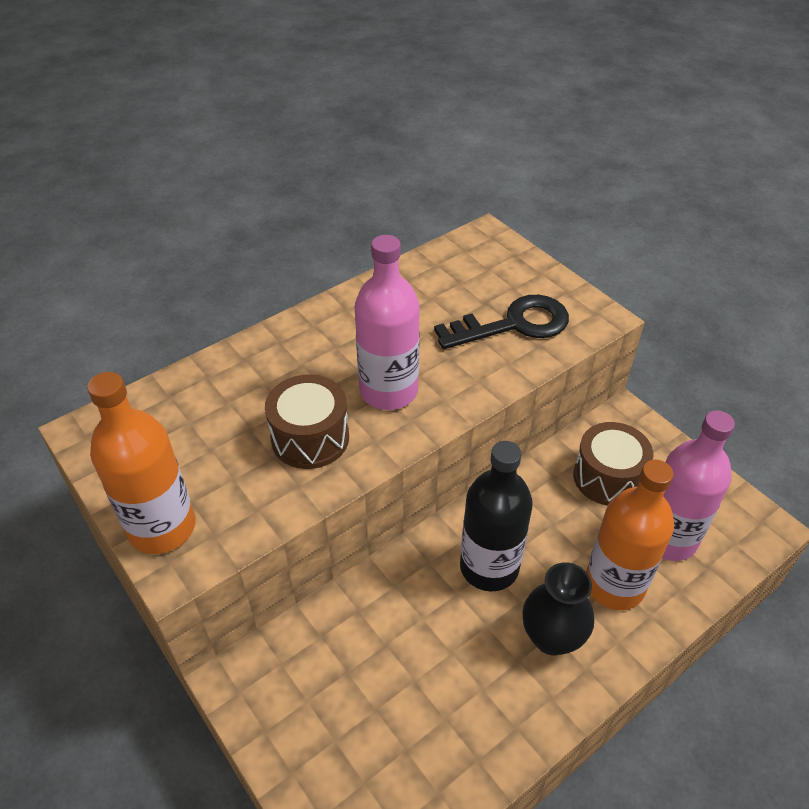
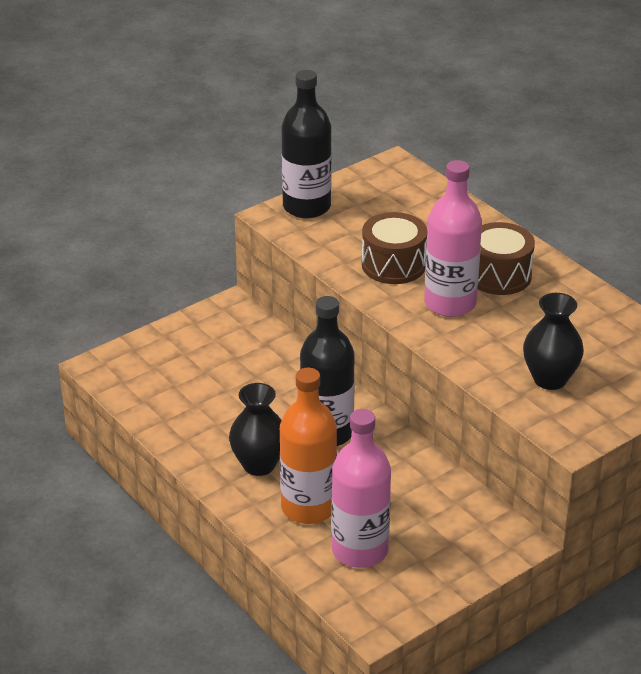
camera: 90 degrees right, 10 degrees down
(162, 527) = (306, 207): orange bottle -> black bottle
(513, 325) = (550, 379): black key -> black vase
(608, 477) = (431, 518): brown drum -> brown drum (499, 275)

